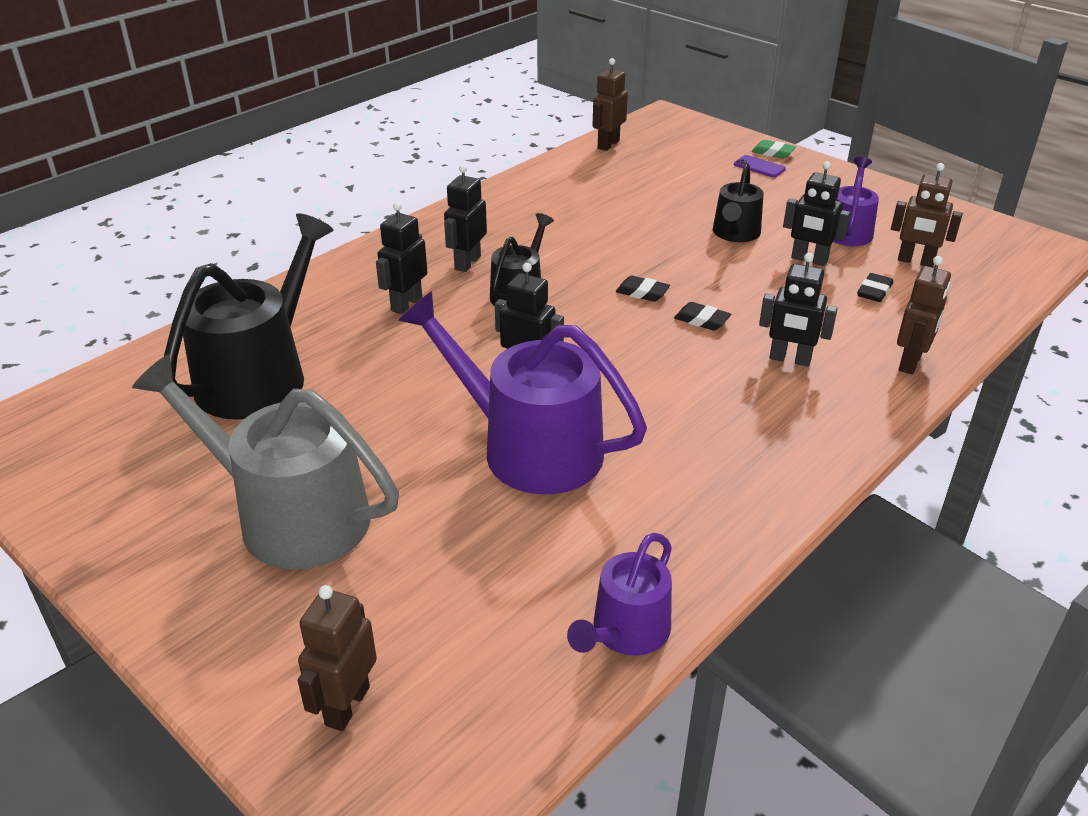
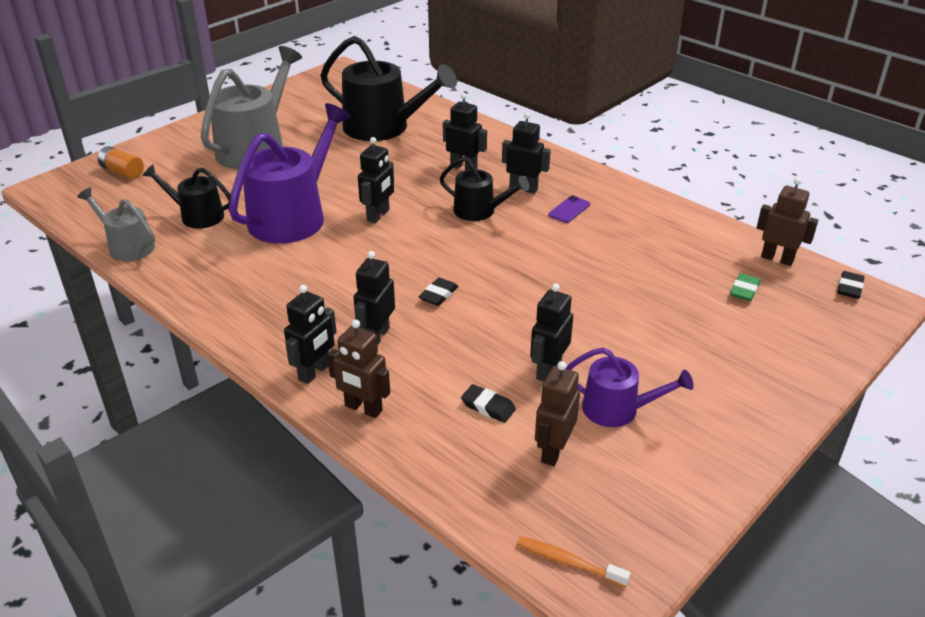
camera: 90 degrees right, 0 degrees up
(346, 705) = (122, 172): brown robot -> orange battery
(626, 631) = (127, 246): purple watering can -> grey watering can
(642, 292) = (482, 267): black eraser -> black eraser (849, 288)
(735, 233) = (596, 327): black watering can -> black watering can (197, 216)
(759, 167) = (762, 360): purple phone -> purple phone (569, 210)
(773, 153) = (808, 375): green eraser -> green eraser (744, 290)
(867, 399) = (315, 372): none -> black robot
(1031, 260) = (568, 562): none -> orange toothbrush

